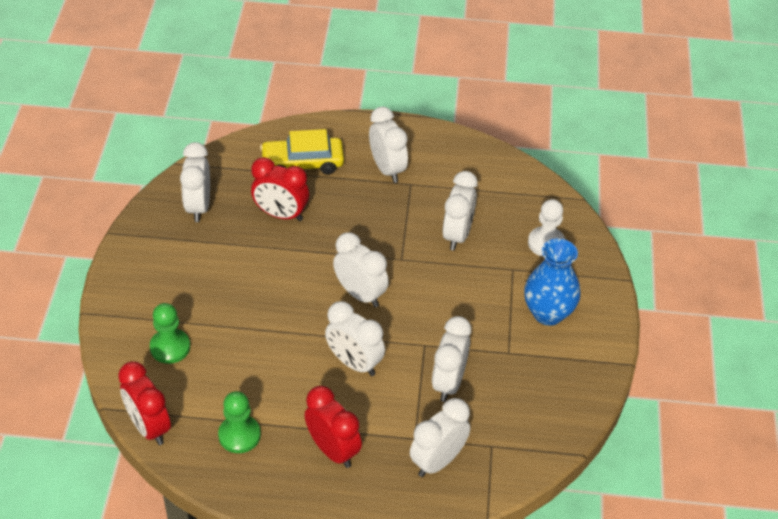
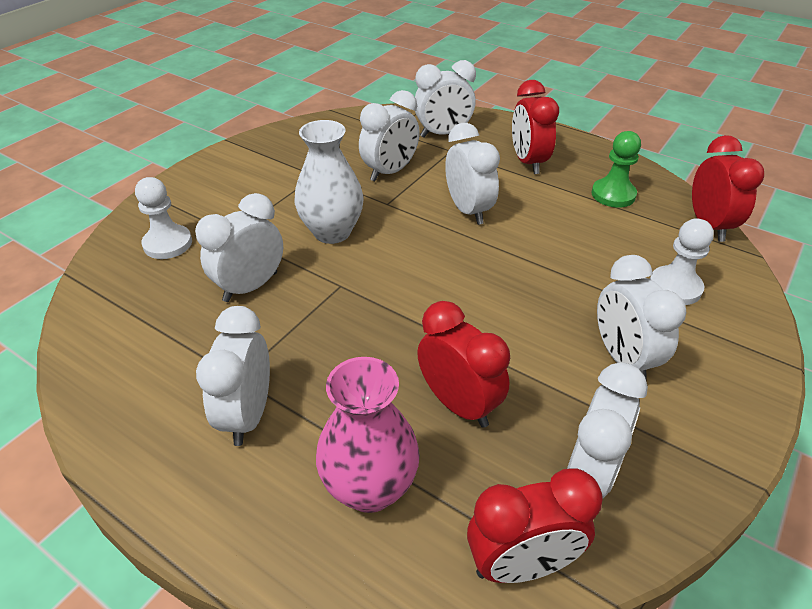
camera: 150 degrees left, 5 degrees down
(170, 347) = (675, 287): green pawn -> white pawn
(219, 161) = (521, 564): none -> red clock
(302, 163) = (370, 488): yellow car -> pink vase
(360, 294) = (418, 265): white clock -> white clock (623, 358)
(443, 298) = (332, 232): none -> white vase
(548, 313) = (245, 189): blue vase -> none

